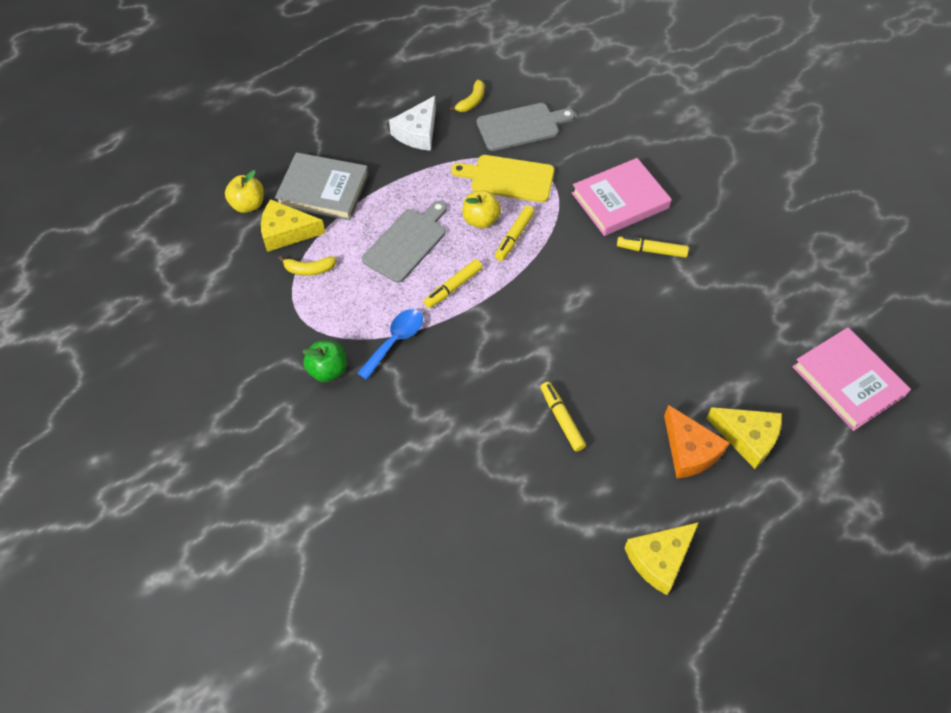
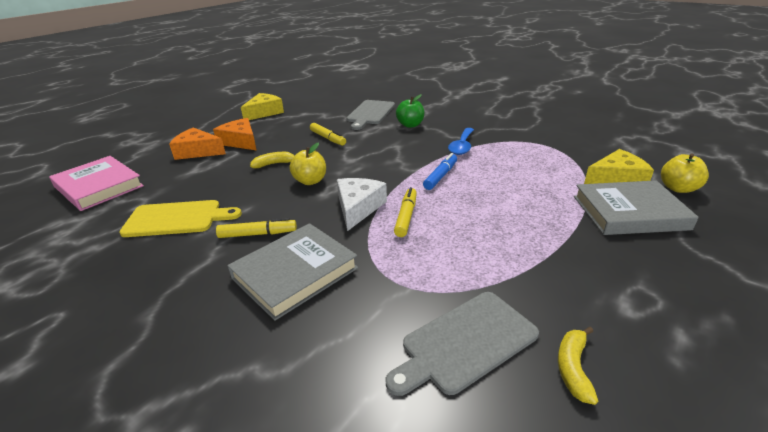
camera: 165 degrees right, 25 degrees down
(309, 269) = (566, 164): yellow banana -> yellow banana (274, 164)
(328, 370) = (494, 130): green apple -> green apple (410, 125)
(407, 243) = (504, 193): grey cutting board -> grey cutting board (370, 113)
(418, 132) = (602, 295): white cheese -> white cheese (358, 208)
(453, 287) = (440, 176): yellow marker -> blue marker
(481, 220) = (448, 222): yellow apple -> yellow apple (310, 181)
(508, 178) = (442, 267): yellow cutting board -> yellow cutting board (177, 219)
(620, 200) = (295, 273): pink book -> grey book
(747, 438) = (198, 151): yellow cheese -> orange cheese

